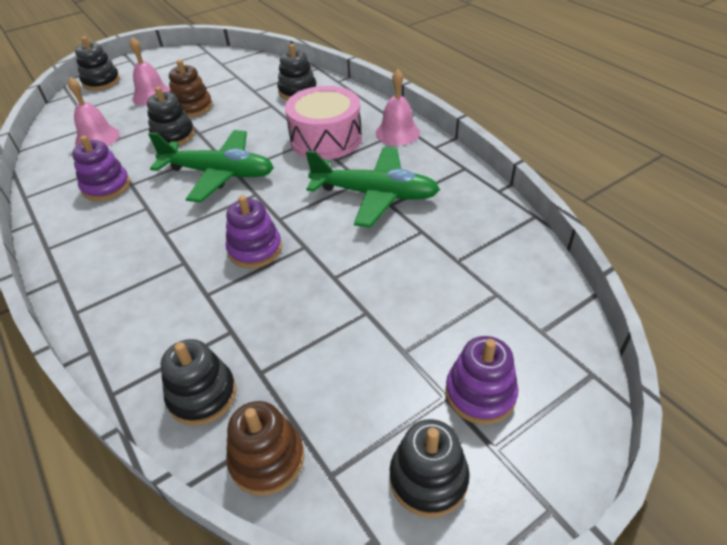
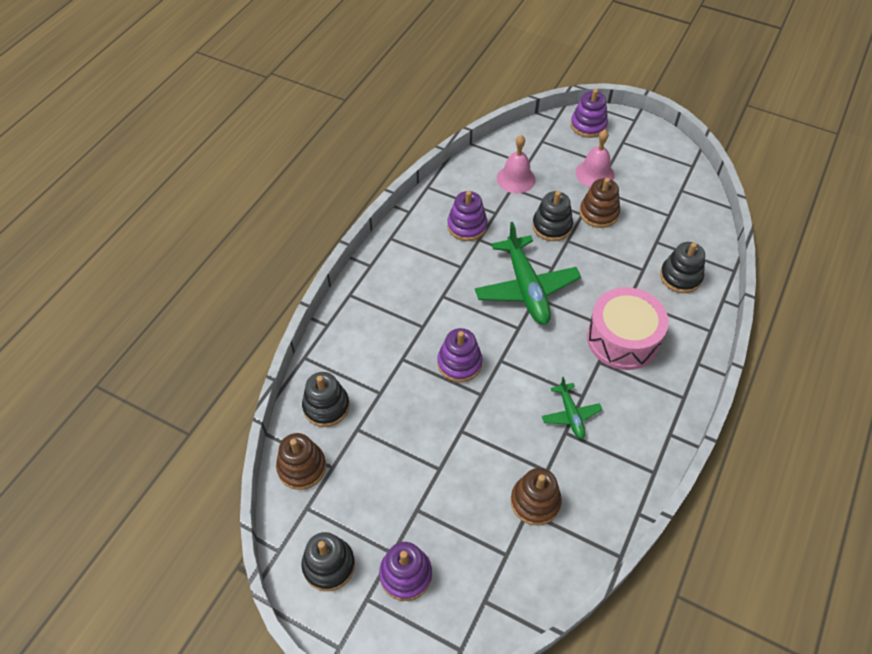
camera: 60 degrees right, 10 degrees up
(101, 82) = (588, 125): black stacking toy -> purple stacking toy
(375, 194) = (570, 415): green plane -> green plane, size x0.52
(397, 132) = (671, 392): pink bell -> none
(450, 251) = (535, 502): none -> brown stacking toy

